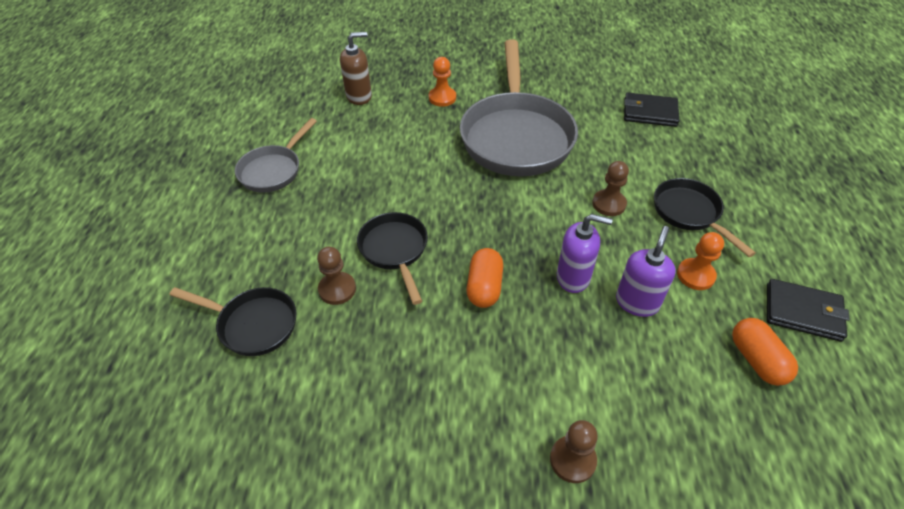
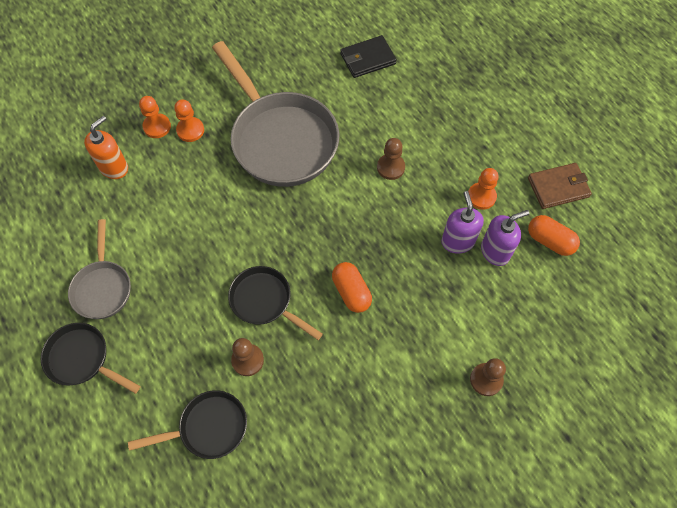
camera: 35 degrees left, 15 degrees up
(359, 96) = (114, 168): brown soap dispenser -> orange soap dispenser
(417, 84) = (157, 127): none -> orange pawn
(573, 277) = (405, 247): purple soap dispenser -> purple soap dispenser (495, 251)
(689, 213) = (449, 145): black pan -> black pan (82, 359)
(803, 312) = (558, 187): black wallet -> brown wallet

